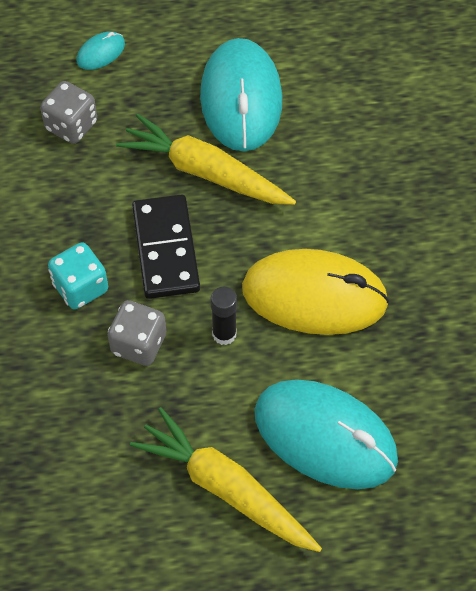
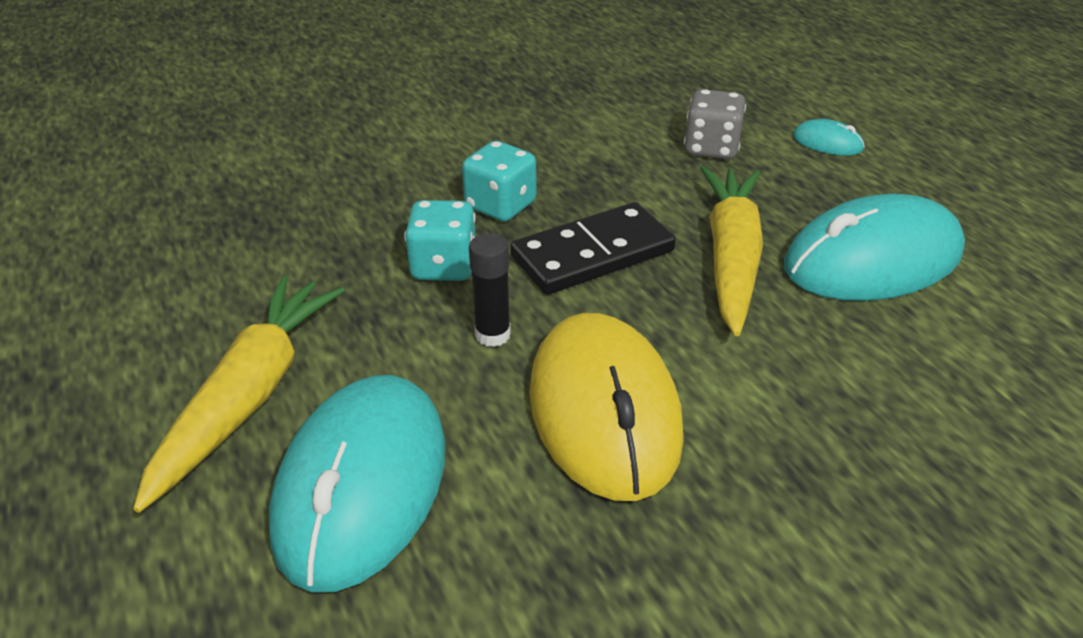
camera: 70 degrees right, 20 degrees down
(139, 344) = (444, 266): grey dice -> turquoise dice

